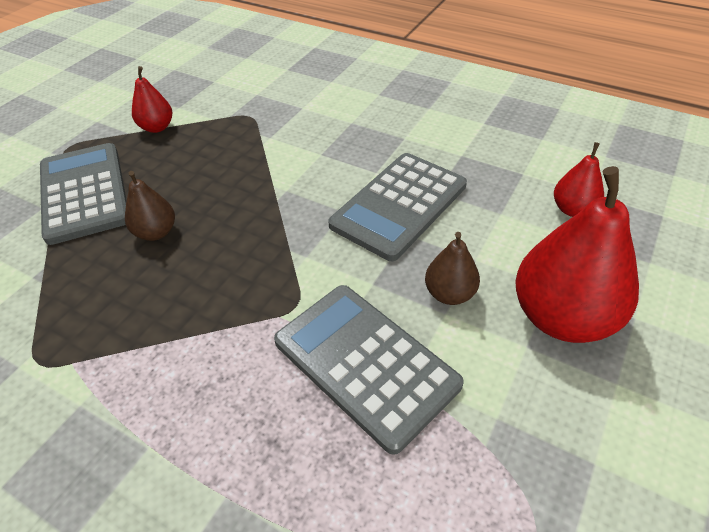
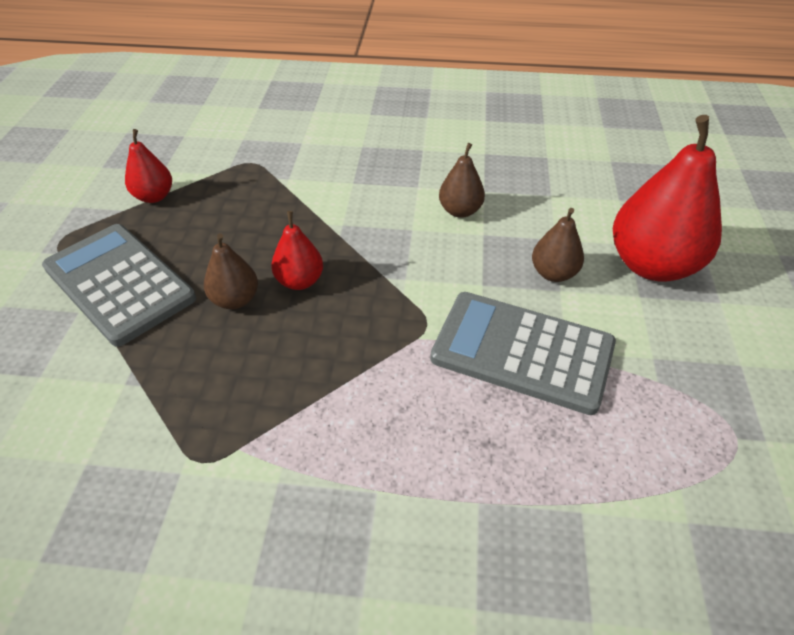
camera: 25 degrees left, 0 degrees up
(399, 205) = (460, 211): grey calculator -> brown pear
(573, 209) = (606, 177): red pear -> red pear (300, 281)

